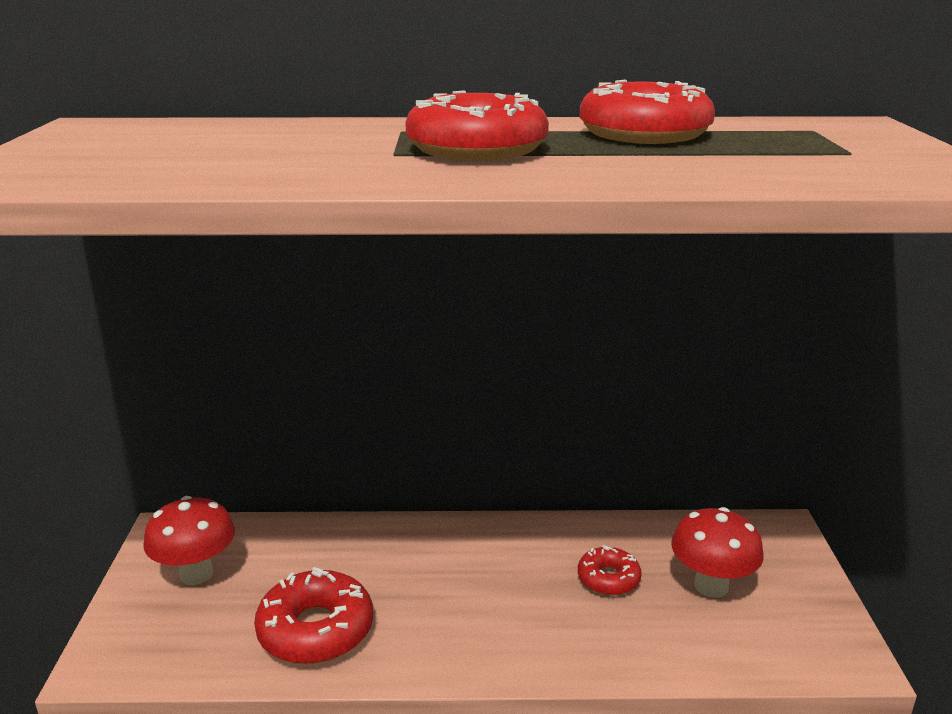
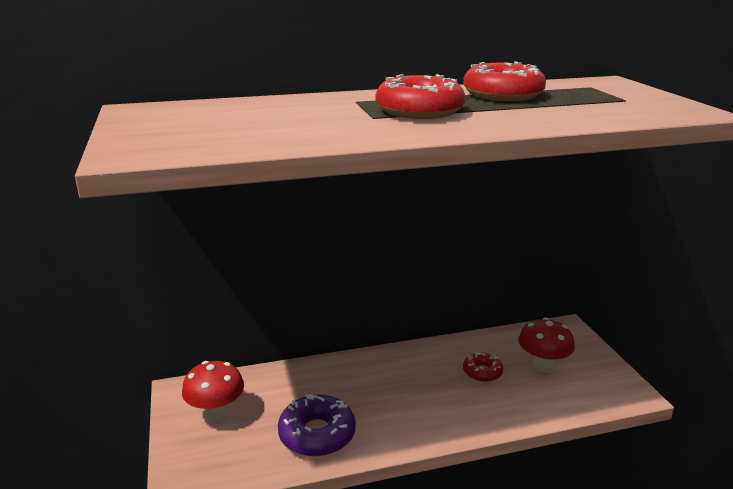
camera: 15 degrees left, 0 degrees up
(316, 630) = (317, 434): red donut -> purple donut

